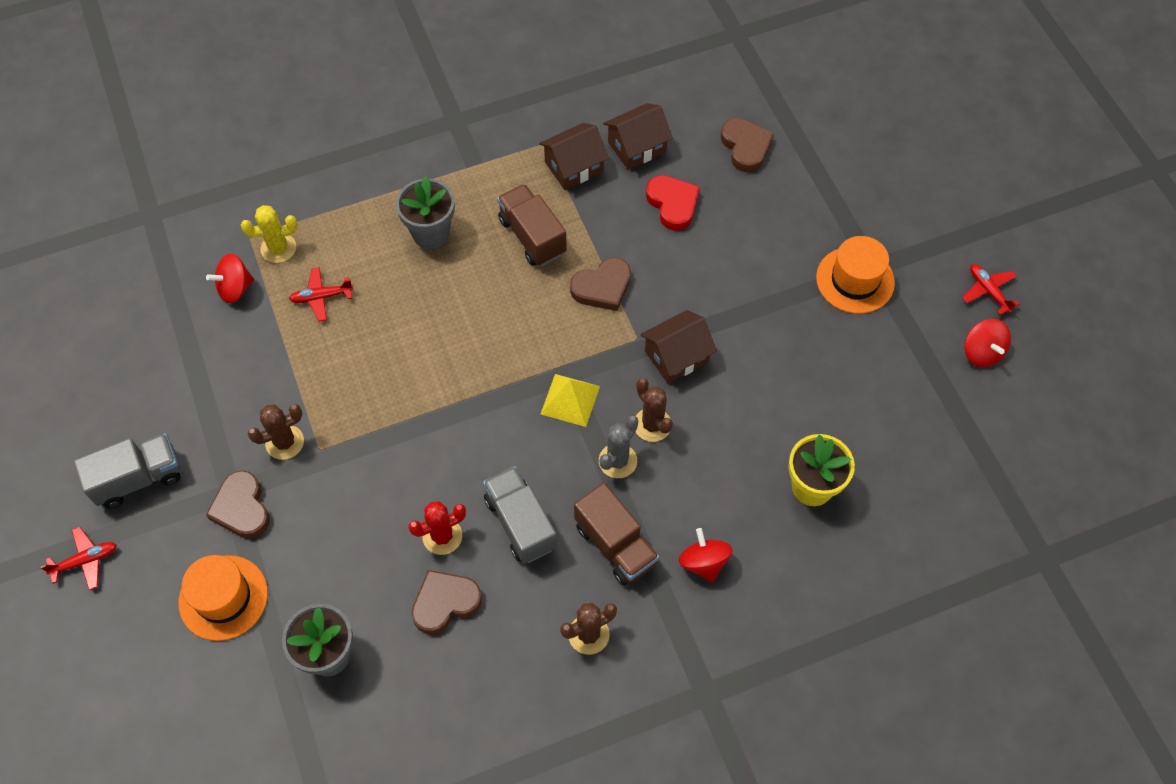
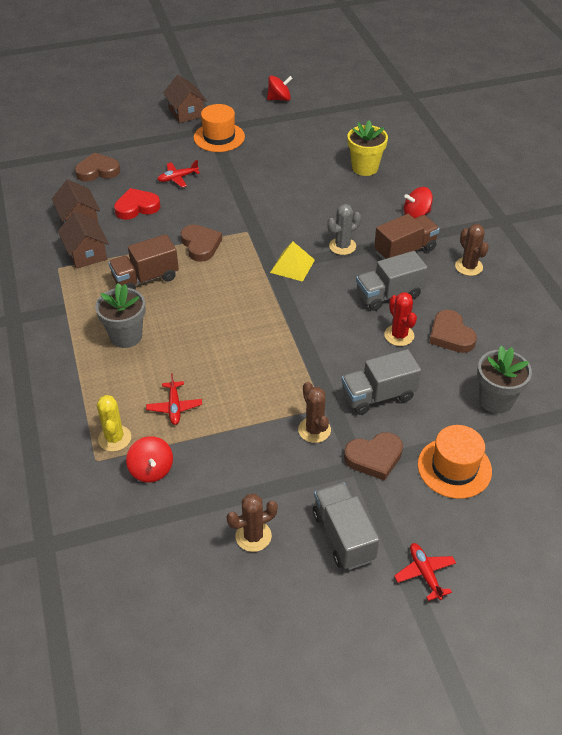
camera: 85 degrees left, 15 degrees down
(337, 511) = (378, 395): none -> grey truck
(617, 461) = (342, 246): grey cactus -> grey cactus turned 75 degrees counterclockwise
(652, 425) = (316, 229): brown cactus -> brown cactus (253, 536)
(676, 356) = (264, 214): brown house -> brown house (186, 112)
(988, 291) = (237, 91): red plane -> red plane (178, 178)

